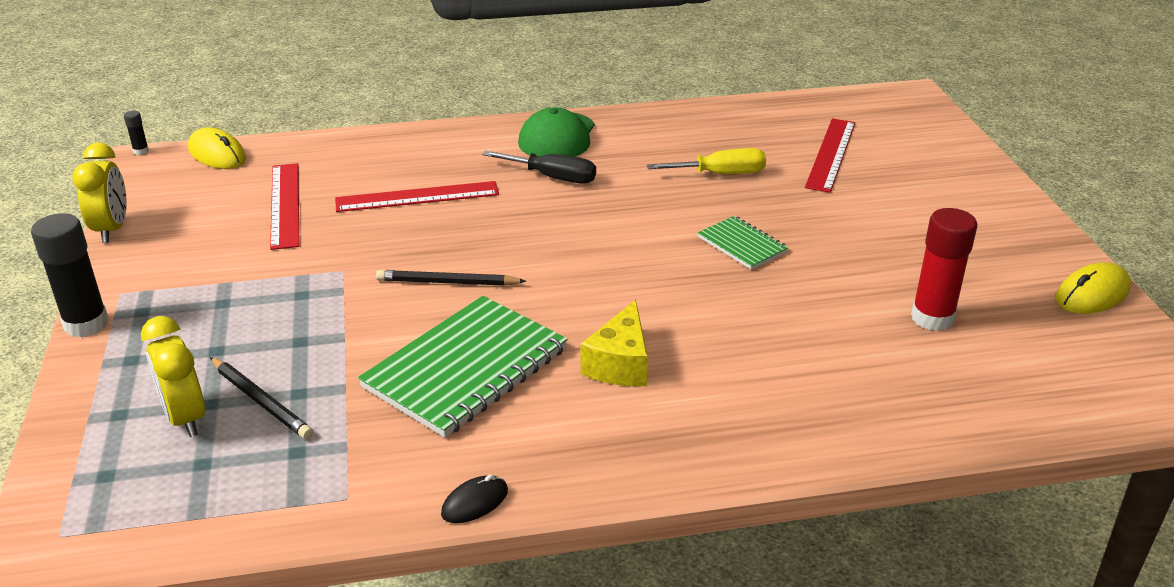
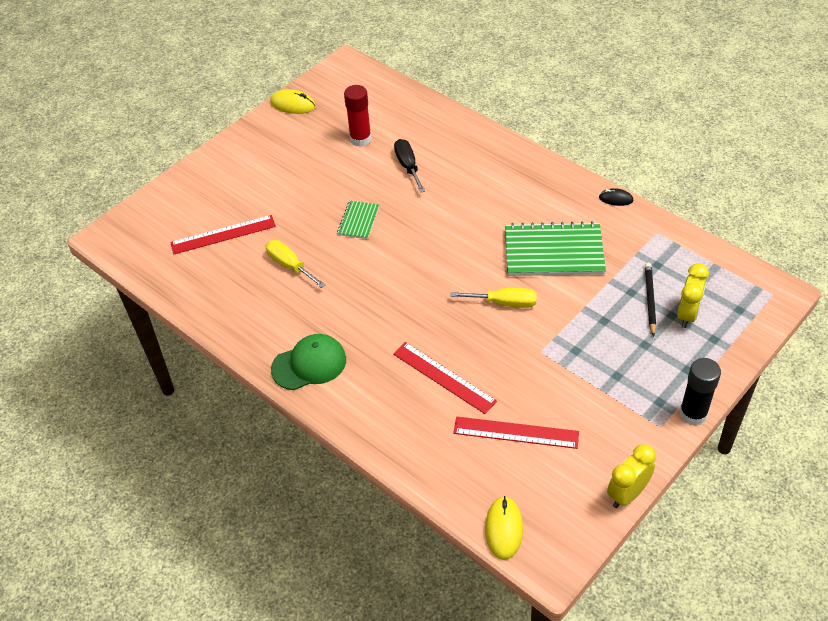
camera: 125 degrees left, 15 degrees up
(141, 151) = (546, 582): black glue stick -> none
(285, 205) = (516, 433): red ruler -> red ruler turned 60 degrees clockwise
(447, 282) = (504, 303): black pencil -> yellow screwdriver
(553, 177) = (362, 332): black screwdriver -> black screwdriver (408, 166)
(620, 364) = (495, 209): yellow cheese -> none

